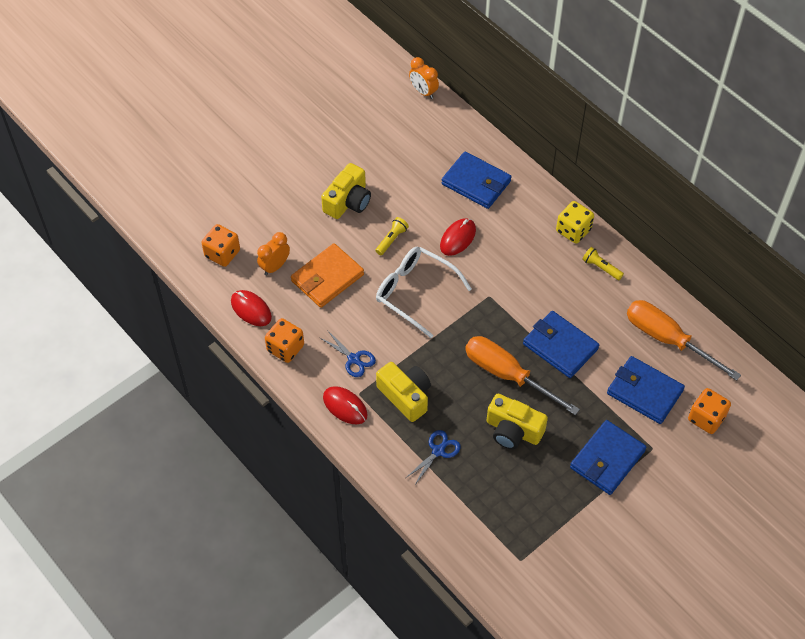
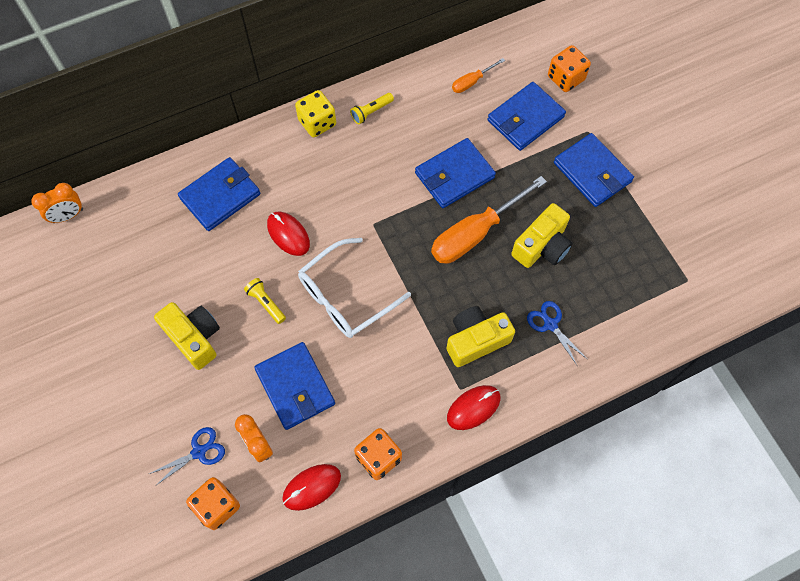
camera: 75 degrees left, 10 degrees up
(327, 278) = (295, 387): orange wallet -> blue wallet
(354, 359) = (414, 383): blue scissors -> blue scissors (199, 452)
(667, 339) = (472, 82): orange screwdriver -> orange screwdriver, size x0.49

